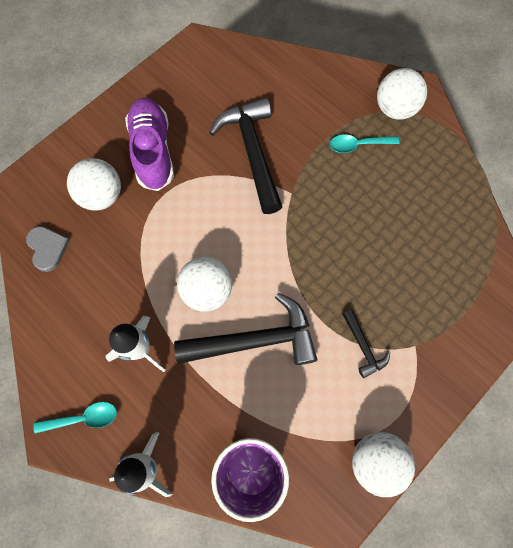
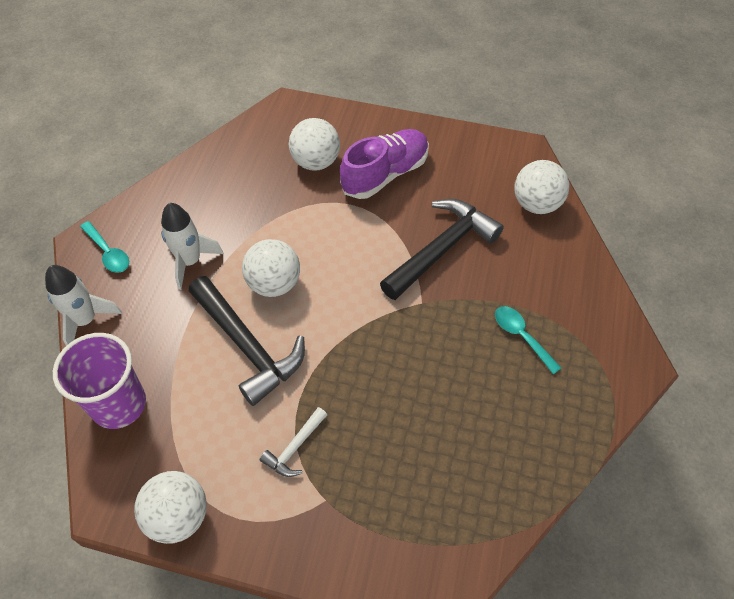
camera: 60 degrees right, 15 degrees down
(48, 248) = (243, 152): grey heart -> none
(363, 347) = (294, 448): black hammer -> white hammer
(395, 109) = (594, 351): white ball -> white ball (536, 204)

